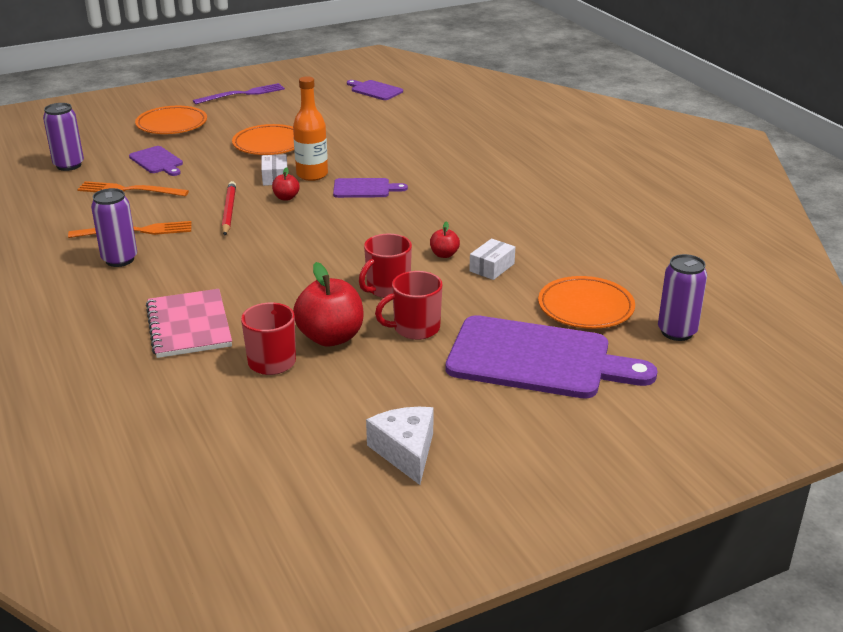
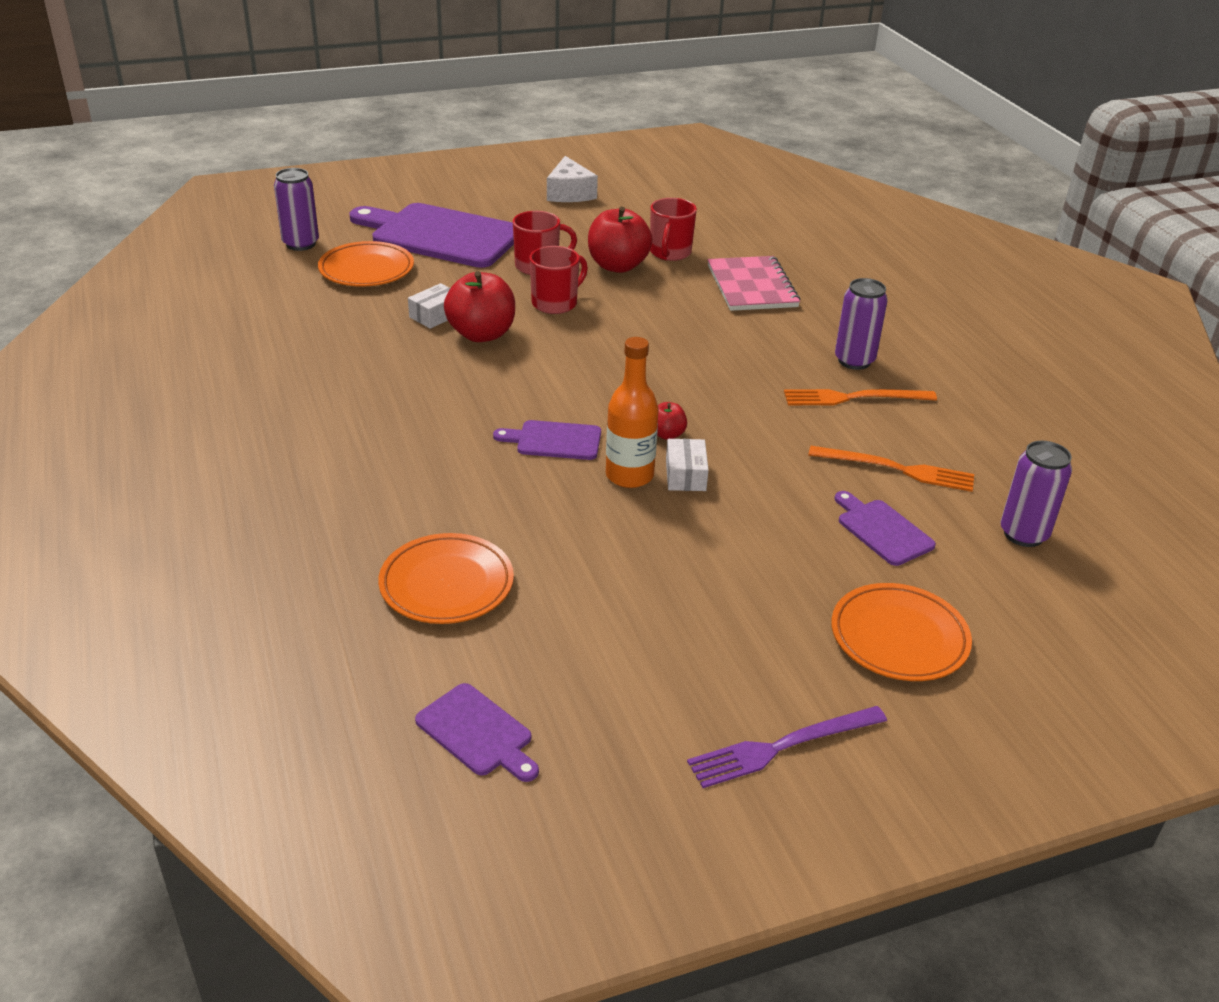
camera: 175 degrees left, 5 degrees up
(229, 211) = (743, 418): red pencil -> none
(269, 144) = (702, 557): orange plate -> orange plate (446, 584)
(444, 254) = (481, 334): red apple -> red apple, size x2.05

